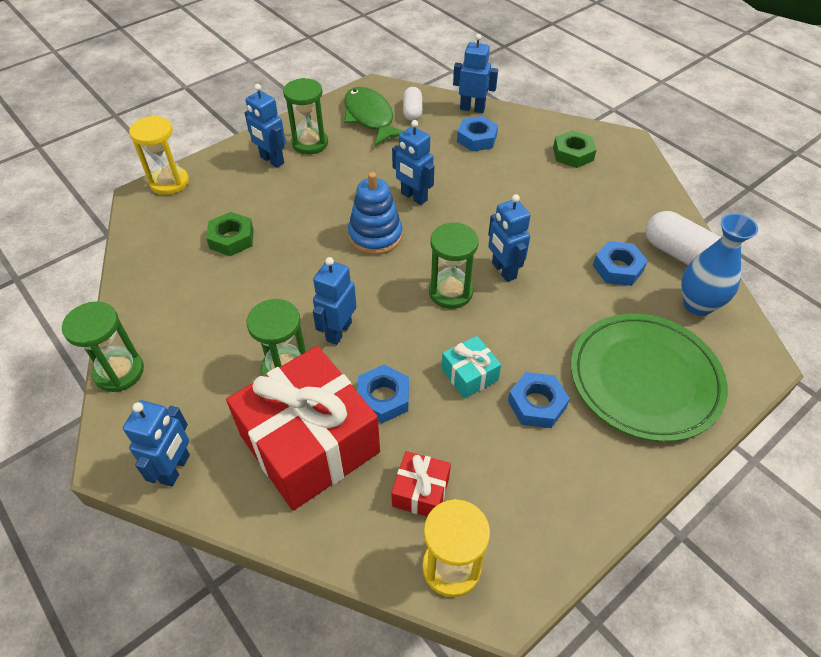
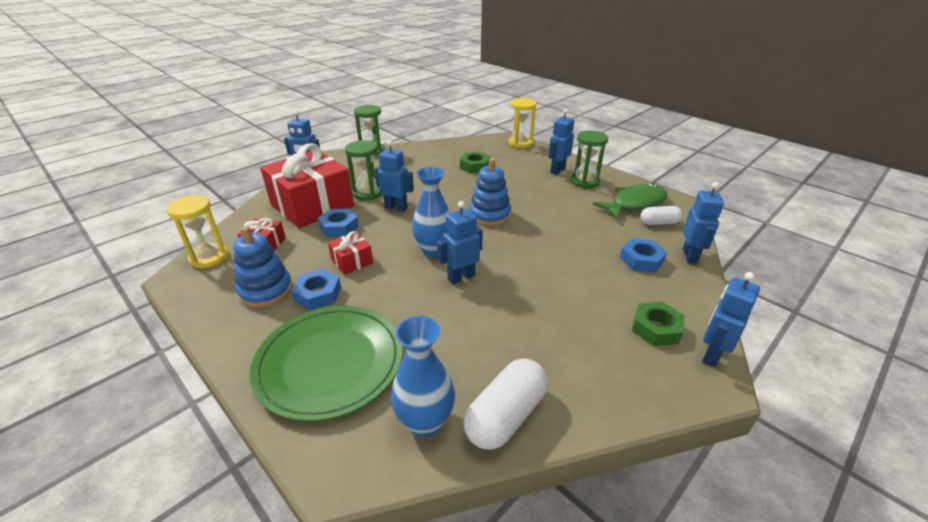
camera: 85 degrees right, 15 degrees down
(413, 197) = (540, 229): blue robot -> blue robot (711, 355)
(450, 292) = (434, 250): green hourglass -> blue vase
(469, 375) = (352, 261): turquoise gift -> red gift
(531, 465) = (266, 290): none -> blue stacking toy
(618, 268) = (475, 354): blue nut -> none

